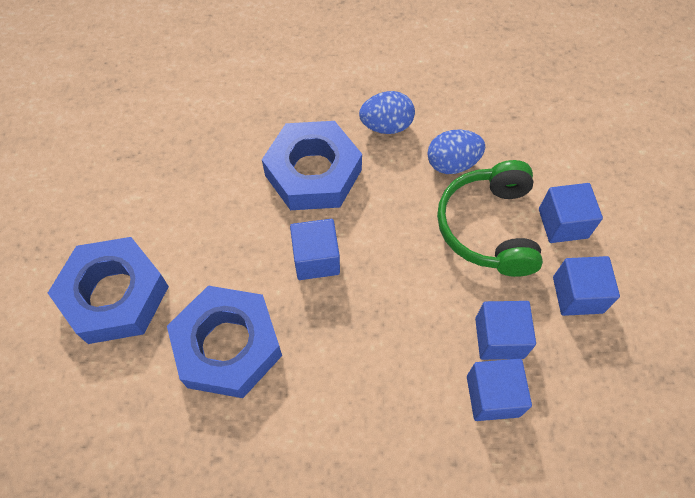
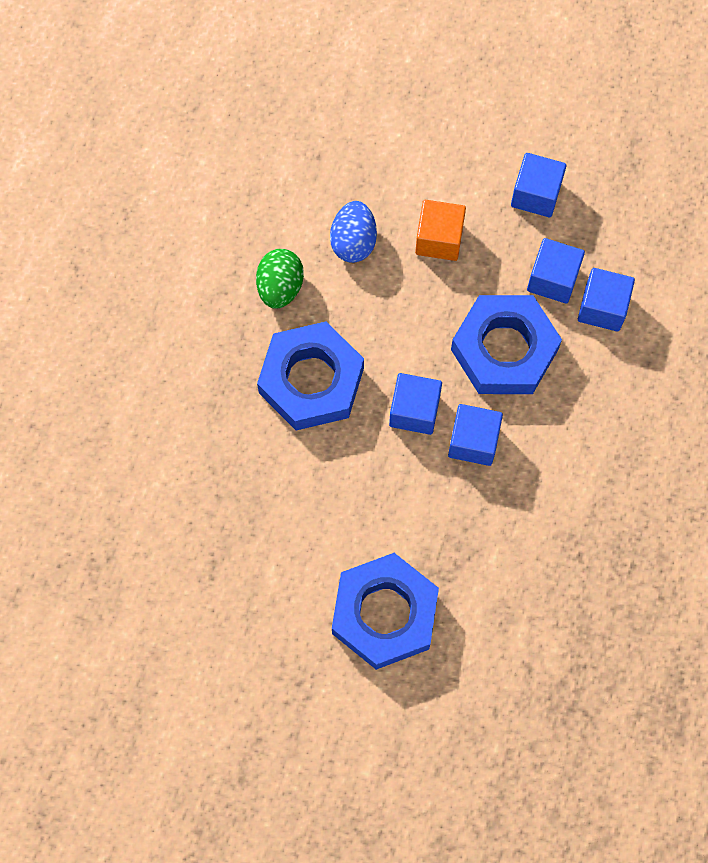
camera: 70 degrees left, 10 degrees up
(228, 346) = (477, 519): blue nut -> blue nut (504, 349)
(386, 126) = (280, 287): blue egg -> green egg
(489, 227) = (439, 239): green headphones -> orange cube
(563, 223) = (460, 171): blue cube -> blue cube (473, 441)

